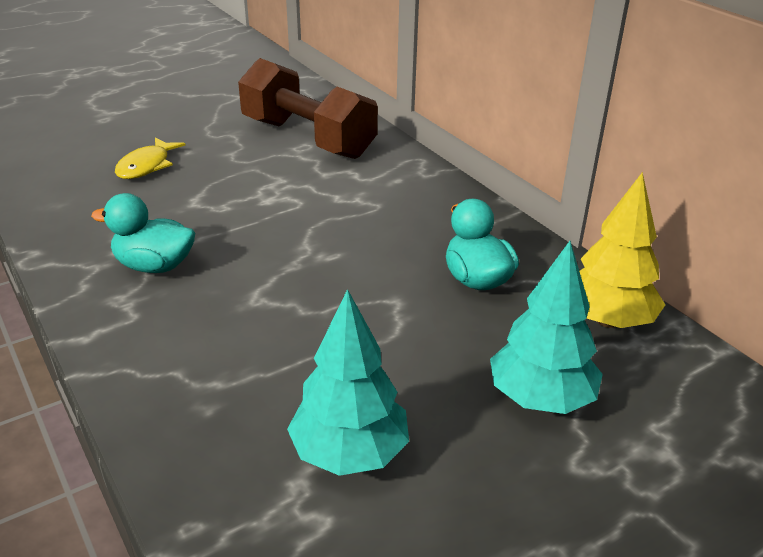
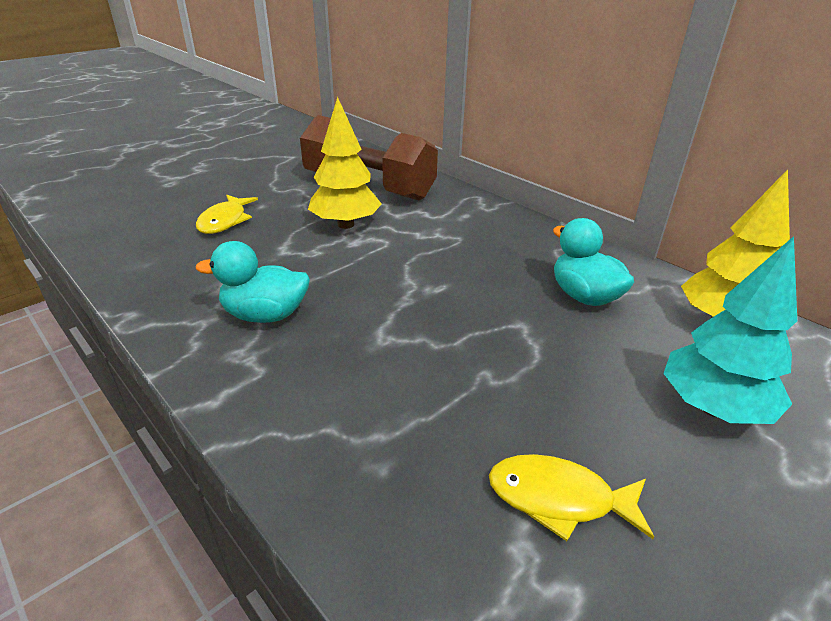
camera: 10 degrees left, 0 degrees up
(266, 180) = (345, 224): none -> yellow tree
(349, 453) = (559, 499): turquoise tree -> yellow fish

